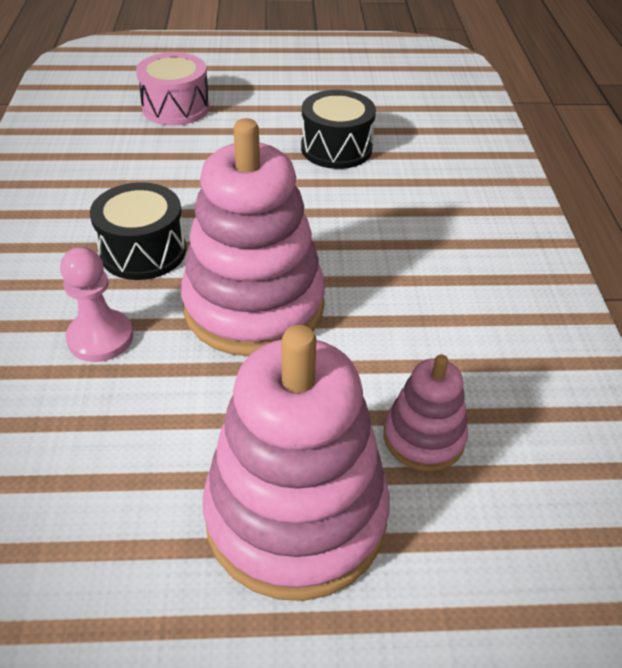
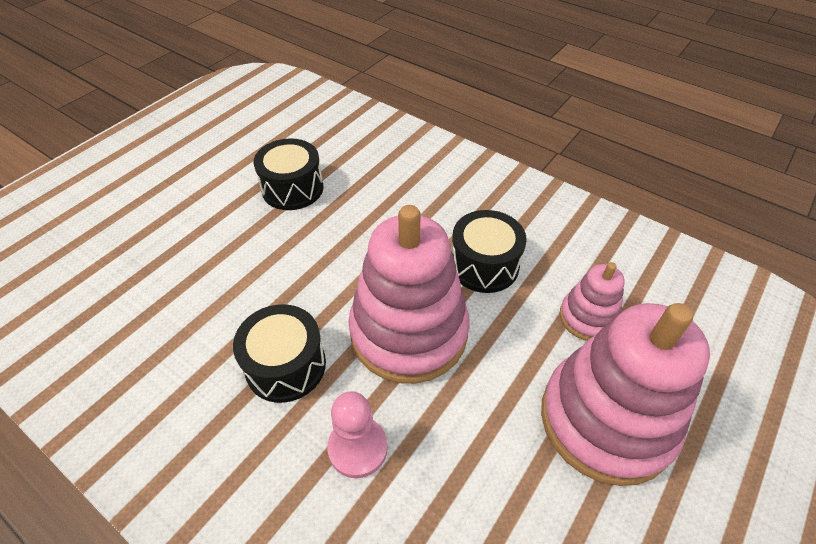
camera: 50 degrees left, 5 degrees up
(176, 108) = (128, 243): pink drum -> none
(398, 317) = (484, 265): none -> black drum

